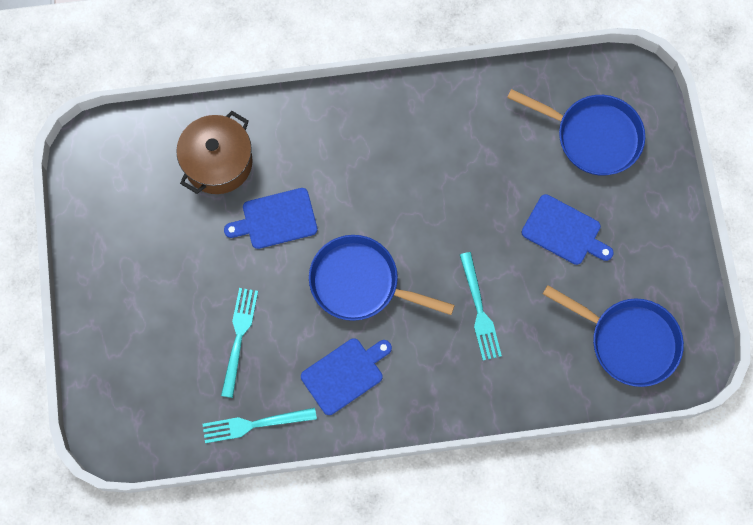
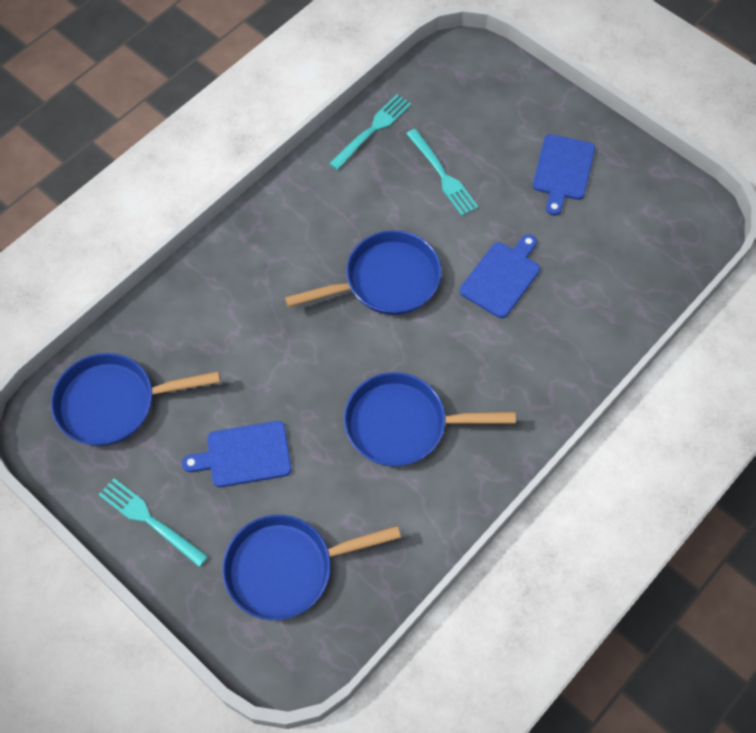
camera: 140 degrees right, 10 degrees down
(218, 162) = (594, 284): brown pot -> none
(344, 374) = (336, 208): blue cutting board -> blue cutting board (563, 170)
(441, 169) = (402, 424): none -> blue pan
(480, 311) = (266, 332): turquoise fork -> turquoise fork (149, 520)

